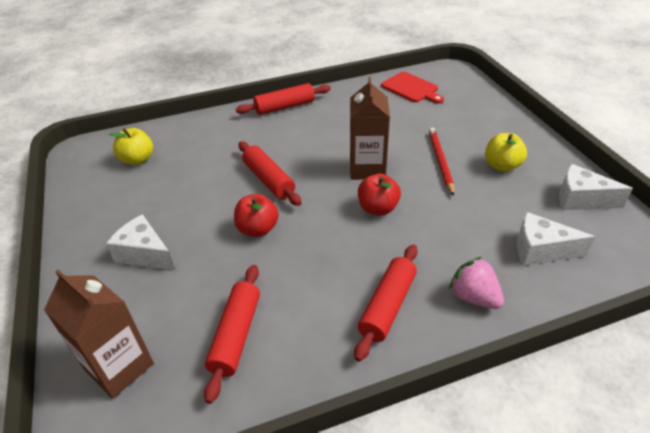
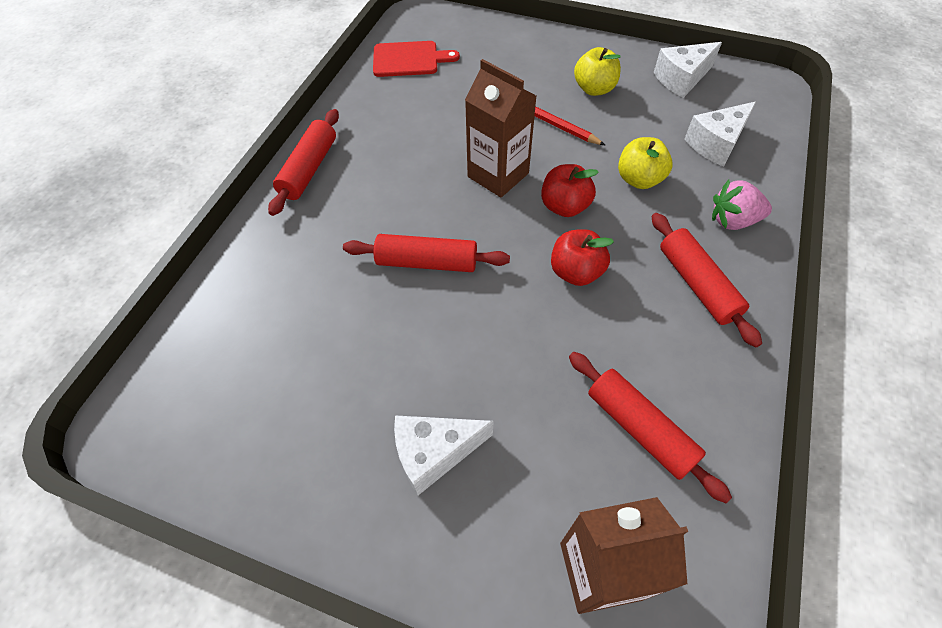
camera: 50 degrees left, 15 degrees up
(137, 160) = (233, 370): yellow apple -> yellow apple (639, 179)
(258, 229) = (499, 320): red apple -> red apple (576, 272)

